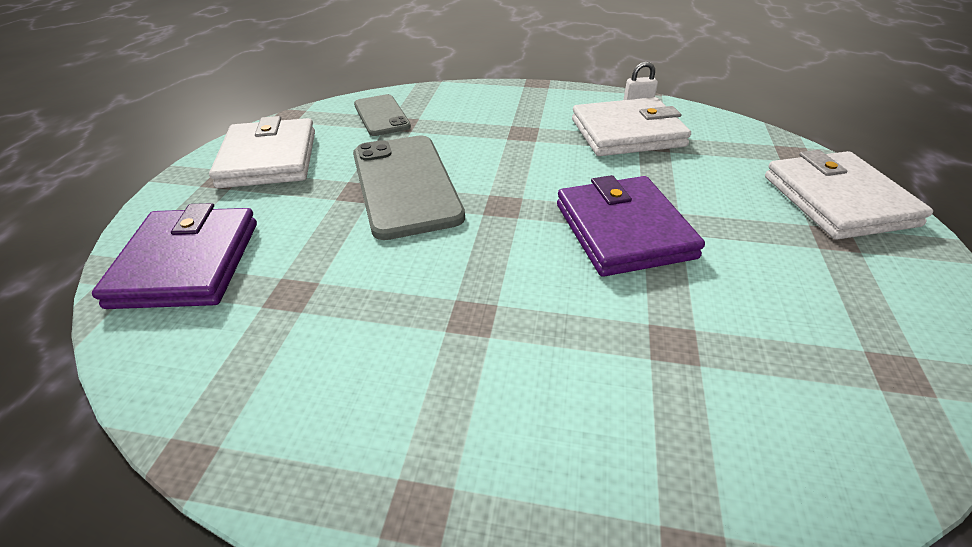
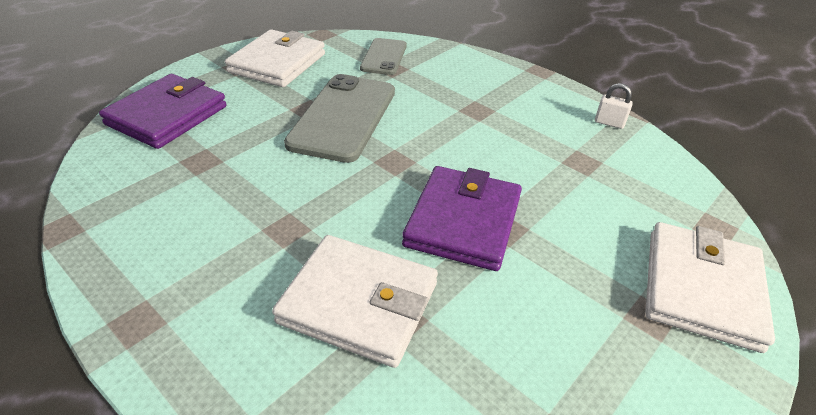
camera: 30 degrees right, 0 degrees up
(627, 133) = (567, 144): white wallet -> white wallet (359, 303)

